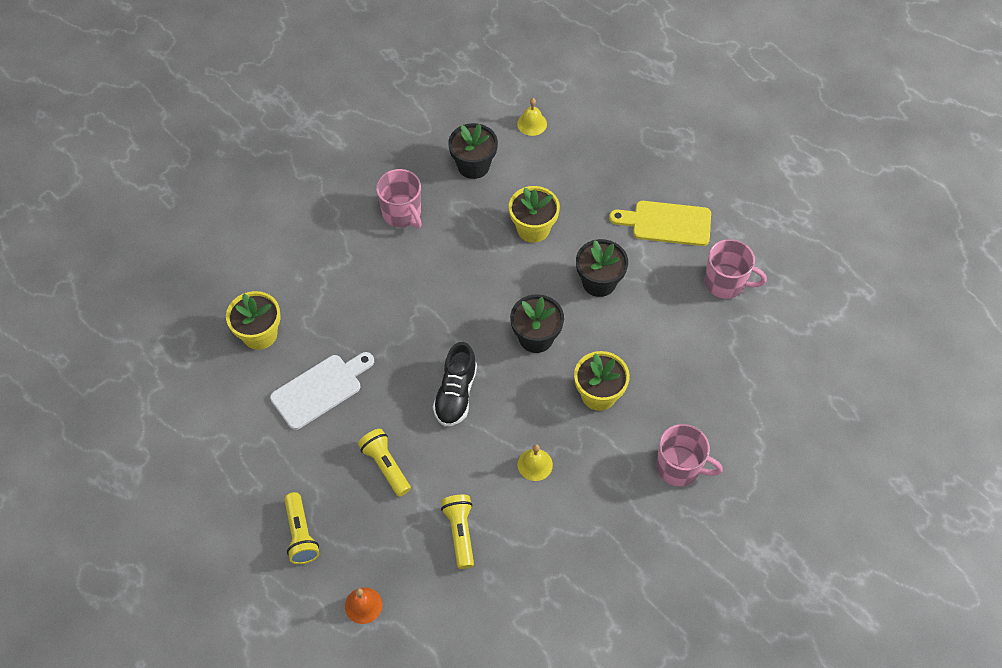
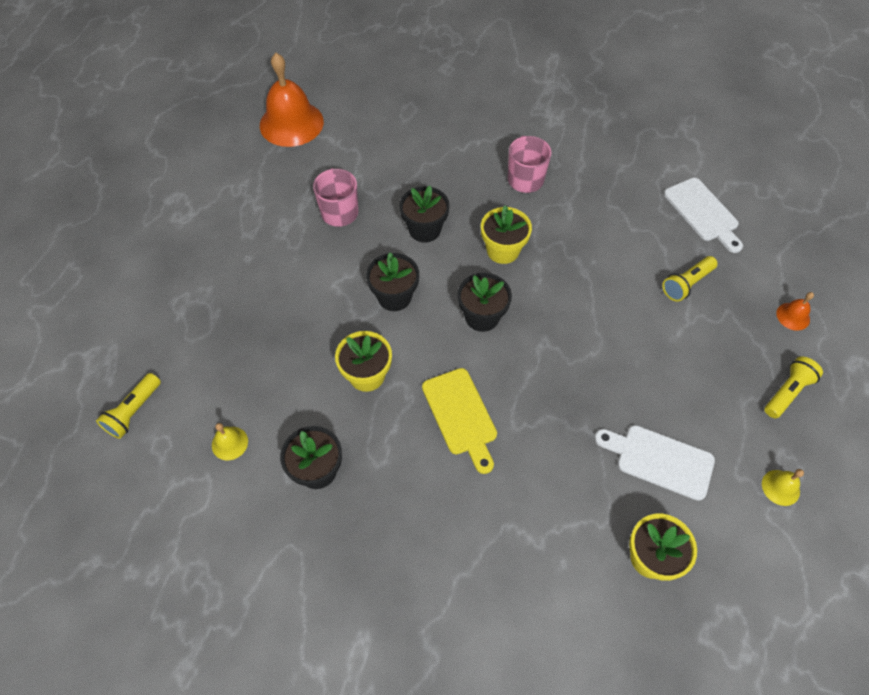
camera: 120 degrees left, 0 degrees up
(386, 466) = (681, 364): yellow flashlight -> yellow flashlight (133, 412)
(402, 213) = (419, 506): pink mug -> none
(456, 394) = (578, 348): black shoe -> none
(533, 617) = (703, 212): none -> white cutting board
(535, 464) = (594, 264): yellow bell -> yellow bell (780, 487)
(663, 342) = (424, 229): none -> black flower pot
(666, 223) = (299, 275): yellow cutting board -> yellow cutting board (461, 415)
(876, 292) = (291, 123): none -> orange bell

